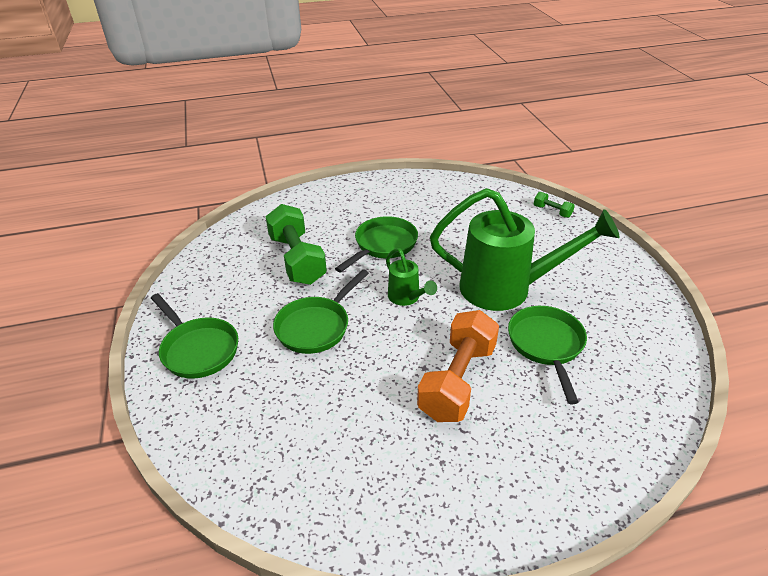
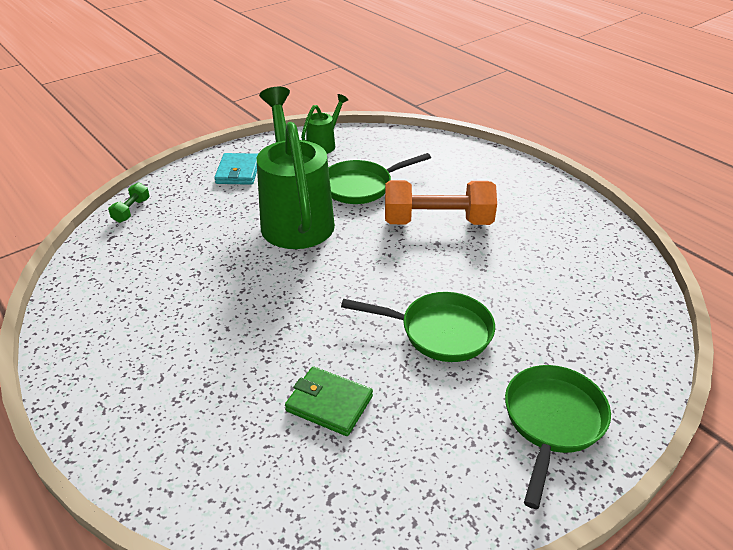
camera: 115 degrees left, 0 degrees up
(297, 259) = (329, 403): green dumbbell -> green wallet
(383, 245) = (256, 327): green pan -> none
(407, 298) = (349, 278): green watering can -> green watering can (324, 144)
(600, 271) = (238, 172): none -> turquoise wallet

